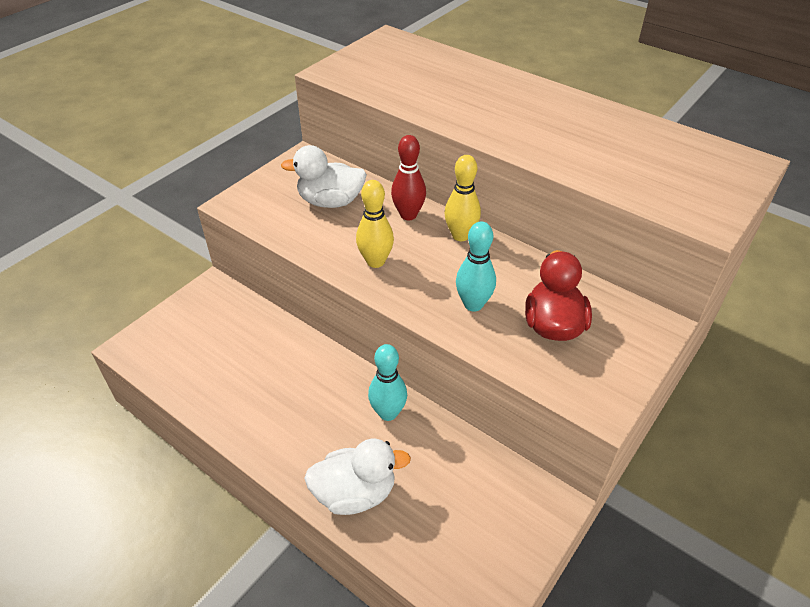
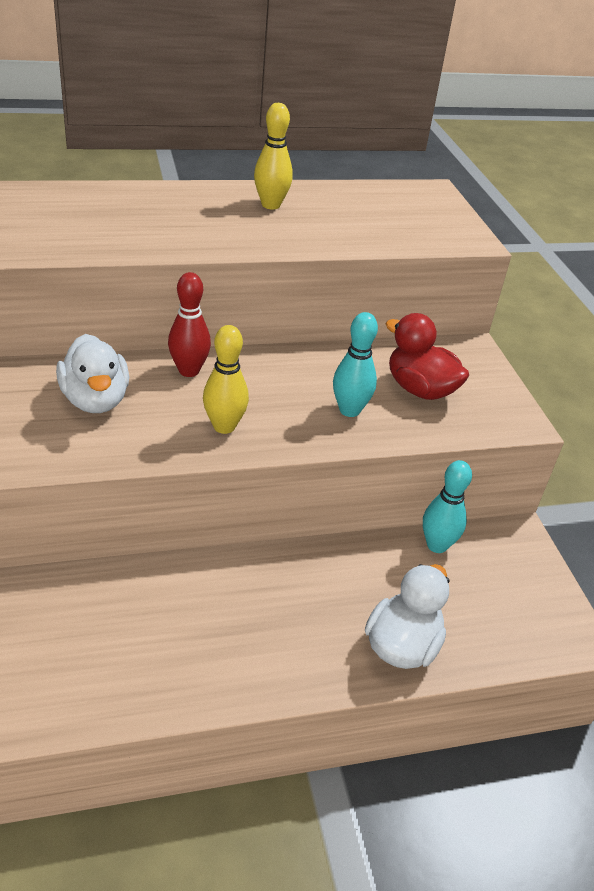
camera: 55 degrees left, 5 degrees down
(330, 202) = (95, 400): white duck -> white duck turned 60 degrees counterclockwise
(388, 413) = (337, 566): turquoise bowling pin -> turquoise bowling pin (437, 545)
(460, 235) = (258, 363): yellow bowling pin -> yellow bowling pin (271, 205)

